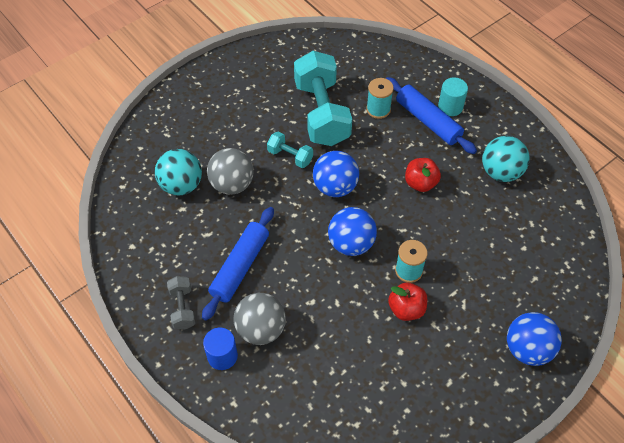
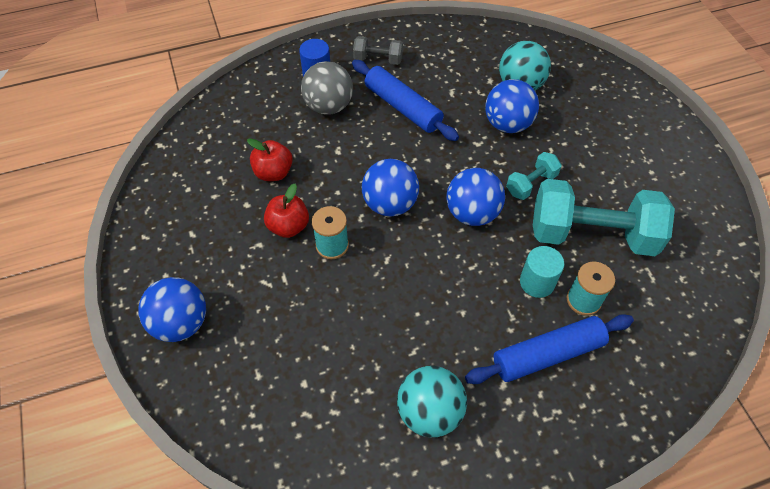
camera: 110 degrees right, 0 degrees up
(232, 184) = (507, 124): grey ball -> blue ball
(420, 183) = (446, 304): red apple -> red apple (273, 172)
(450, 107) = (567, 396): turquoise cylinder -> turquoise cylinder (537, 282)

